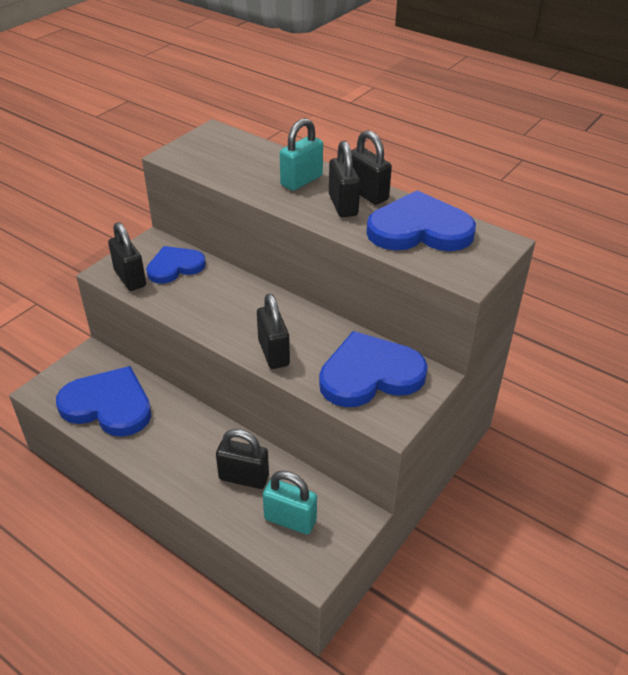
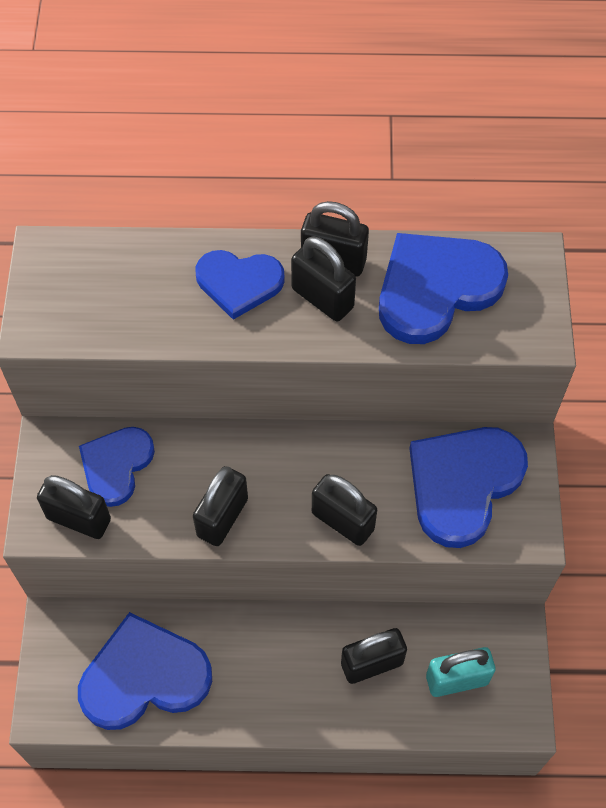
camera: 35 degrees left, 20 degrees up
(206, 316) = (222, 517): none -> black padlock
(301, 181) = (239, 283): turquoise padlock -> blue heart

